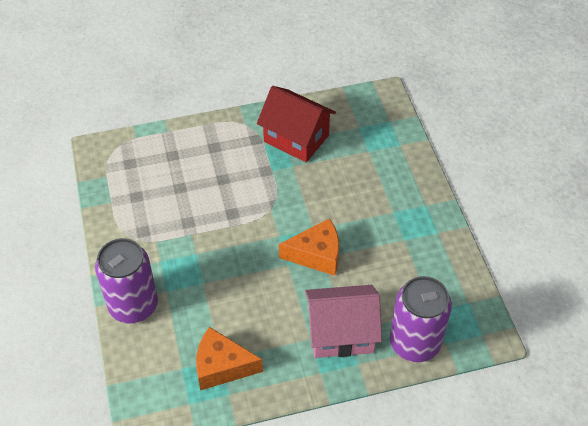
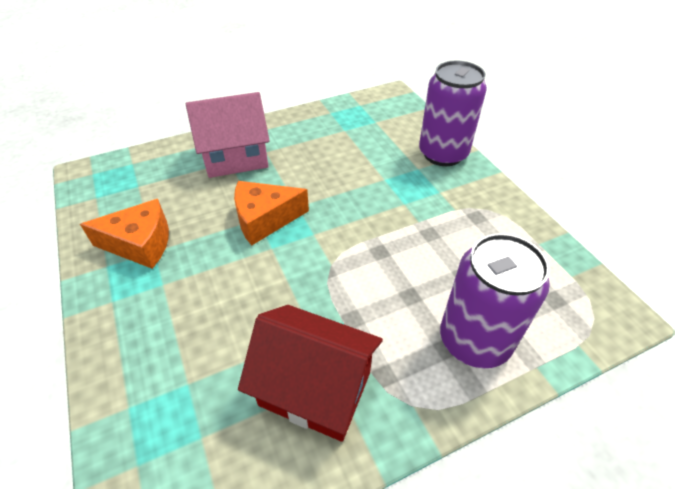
camera: 170 degrees right, 5 degrees down
(222, 366) = (341, 126): orange cheese -> orange cheese (141, 244)
(414, 343) = (163, 159): purple can -> purple can (474, 340)

